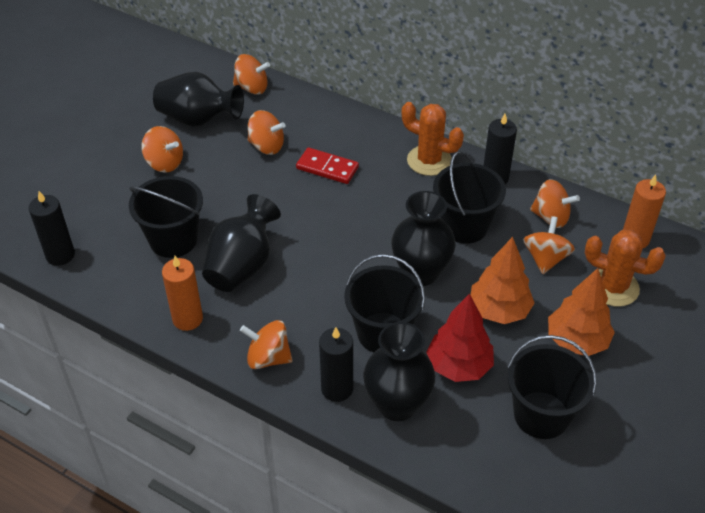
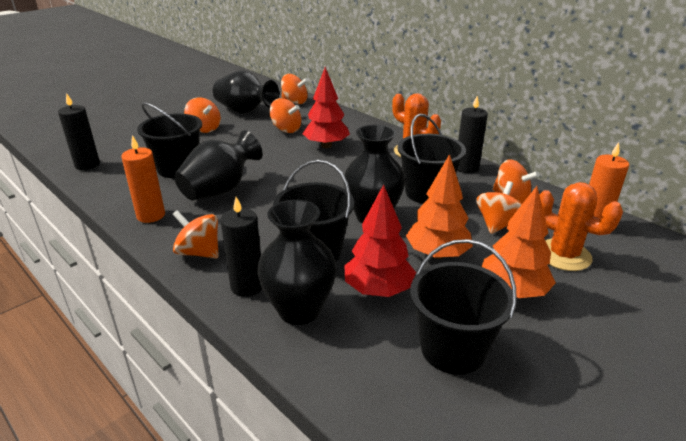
camera: 15 degrees right, 15 degrees down
(327, 168) = (326, 145): red domino -> red tree

